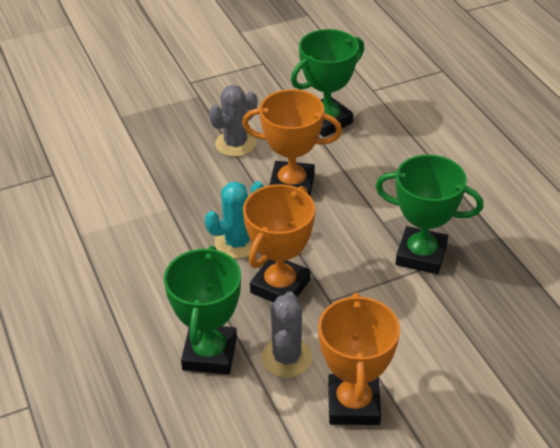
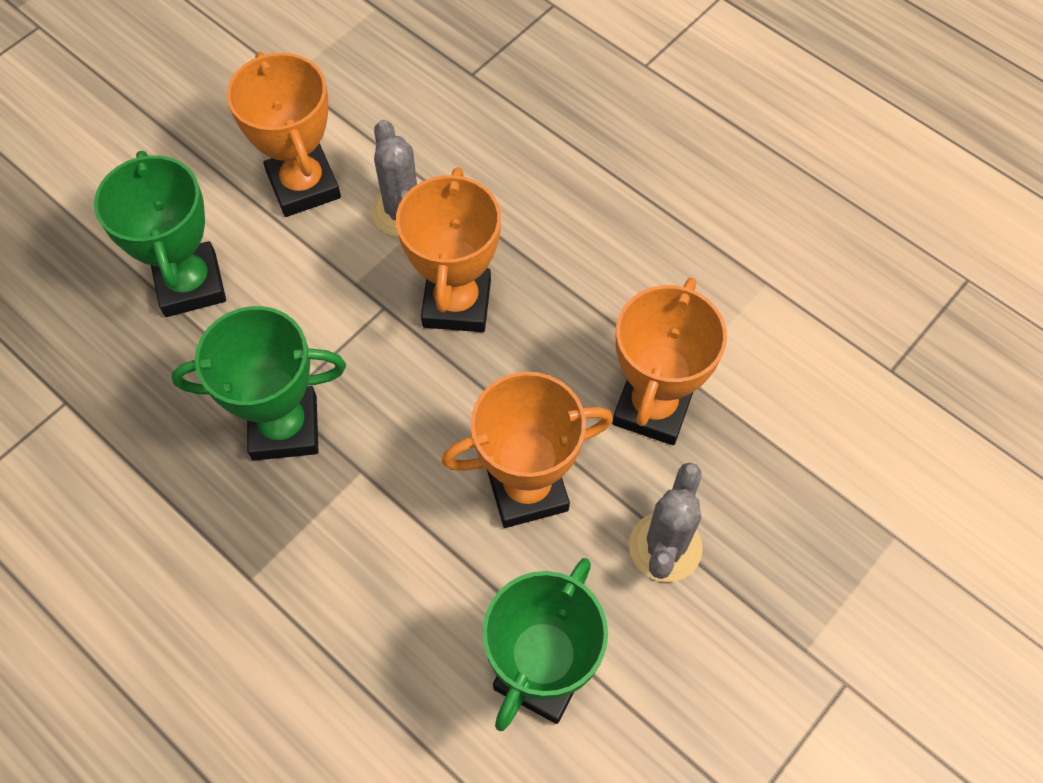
camera: 155 degrees right, 20 degrees up
(197, 198) = (653, 408): none -> orange trophy
(209, 354) = (493, 184): green trophy -> green trophy (190, 284)
(237, 243) = (549, 349): turquoise cactus -> none

